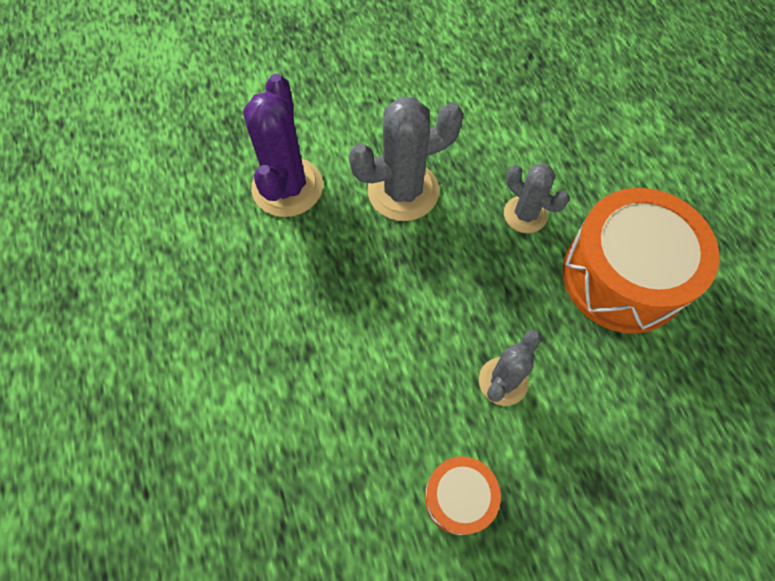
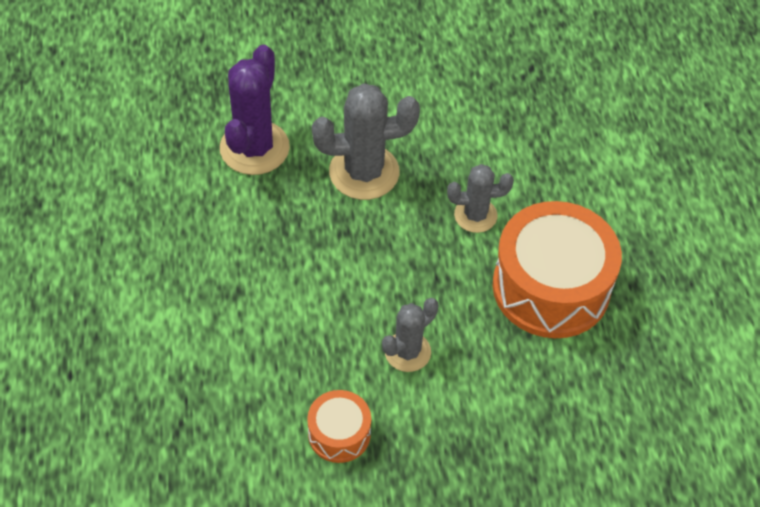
camera: 10 degrees right, 10 degrees down
(525, 214) = (475, 215): grey cactus -> grey cactus turned 60 degrees counterclockwise

